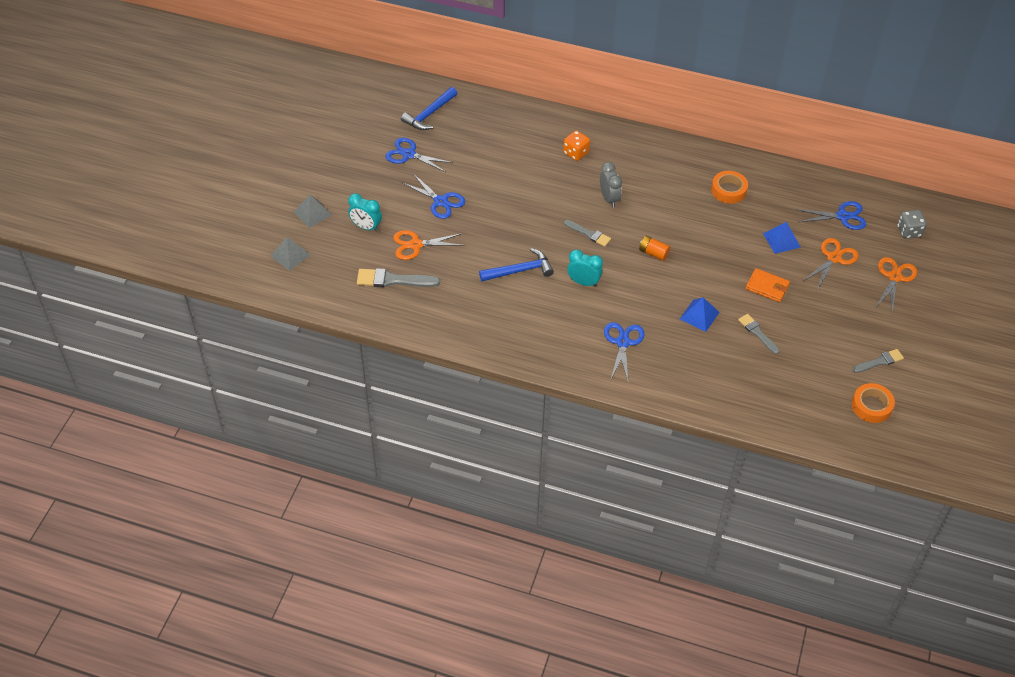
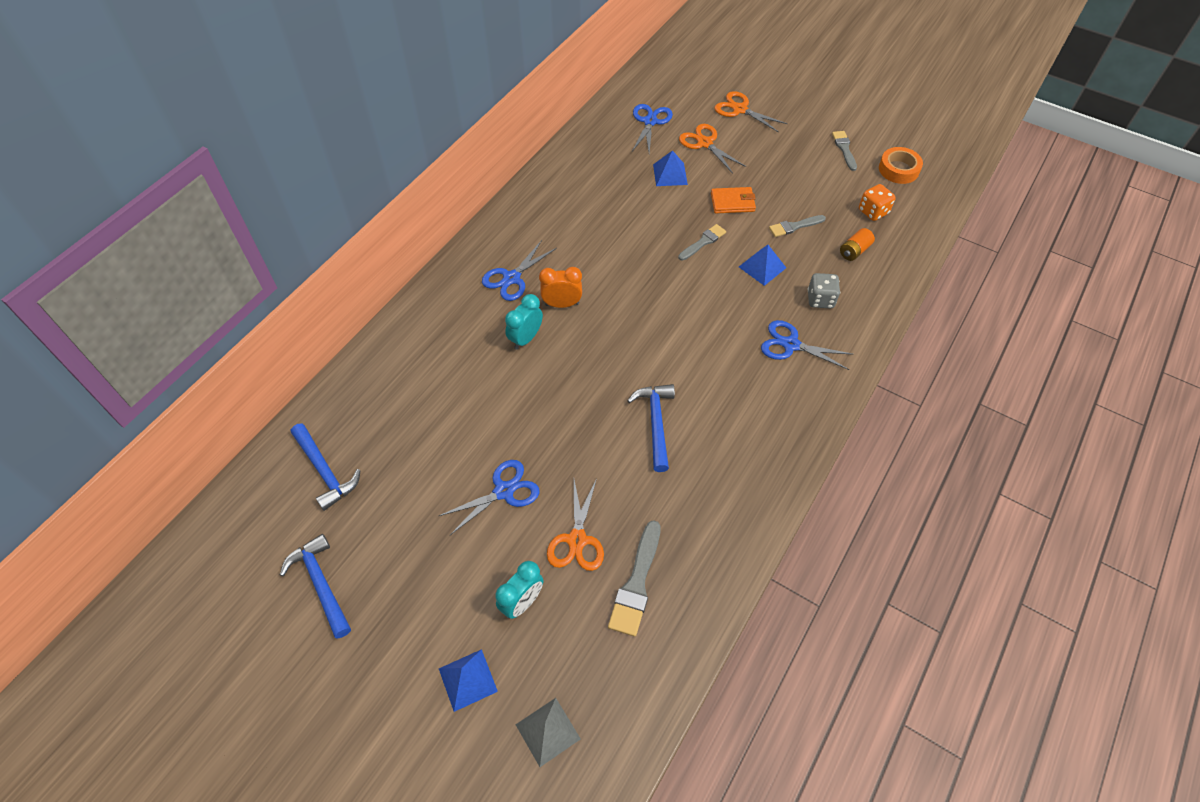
camera: 75 degrees left, 5 degrees up
(312, 213) = (467, 680): grey pyramid -> blue pyramid
(355, 134) = (320, 583): none -> blue hammer
(408, 154) = (395, 515): blue scissors -> blue scissors (511, 278)
(576, 153) = (472, 319): orange dice -> orange dice (873, 212)
(583, 282) = (690, 361): turquoise clock -> turquoise clock (526, 338)
(589, 234) = (613, 337): grey brush -> grey brush (703, 242)
(609, 199) = (562, 304): grey clock -> orange clock
(653, 253) = (661, 284): orange battery -> orange battery (854, 251)
(728, 190) = (585, 196): orange tape -> none
(767, 287) = (732, 202): orange wallet -> orange wallet turned 45 degrees clockwise
(909, 231) = (683, 84): grey dice -> grey dice (820, 299)

